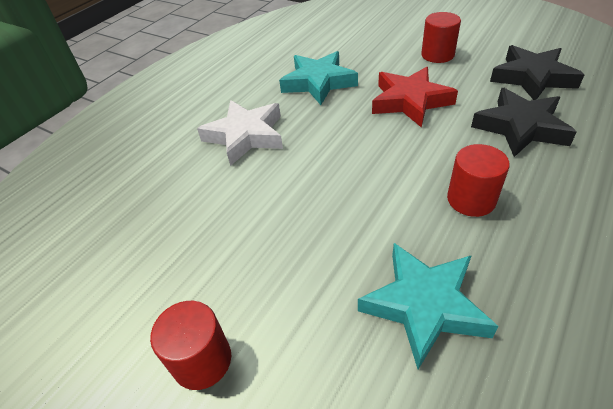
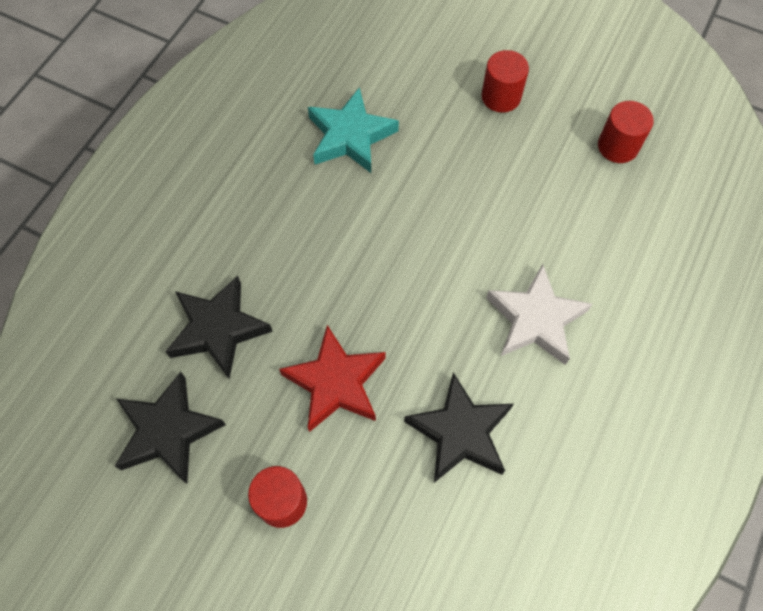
camera: 170 degrees right, 20 degrees up
(318, 82) = (460, 432): turquoise star -> black star
(471, 200) = (296, 229): red cylinder -> red cylinder (617, 146)

